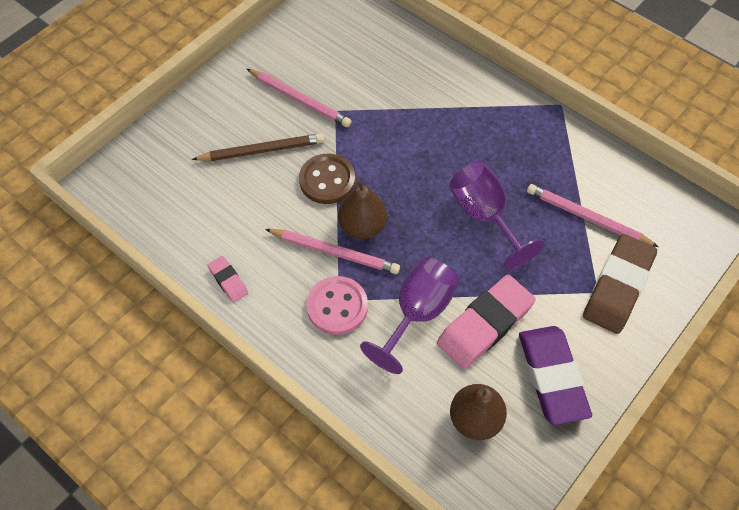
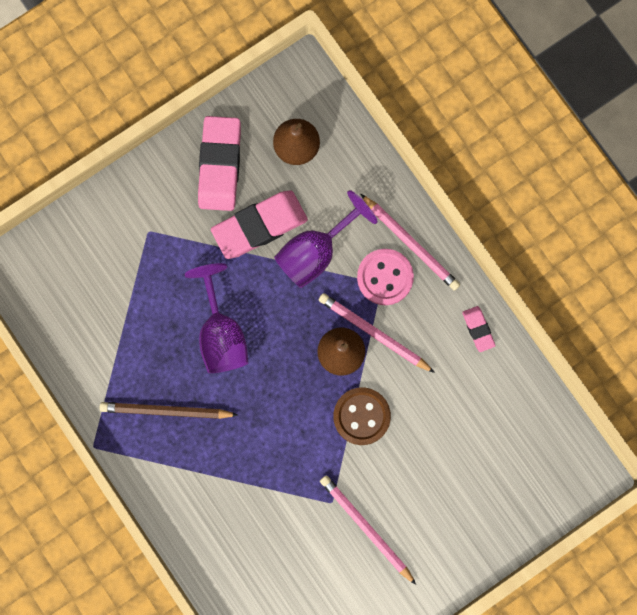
camera: 165 degrees left, 20 degrees up
(261, 150) = (419, 471): brown pencil -> brown pencil (166, 411)
(552, 377) = (220, 165): purple eraser -> pink eraser
(587, 218) = (124, 307): pink pencil -> pink pencil (410, 243)
(618, 287) = (127, 230): brown eraser -> none

